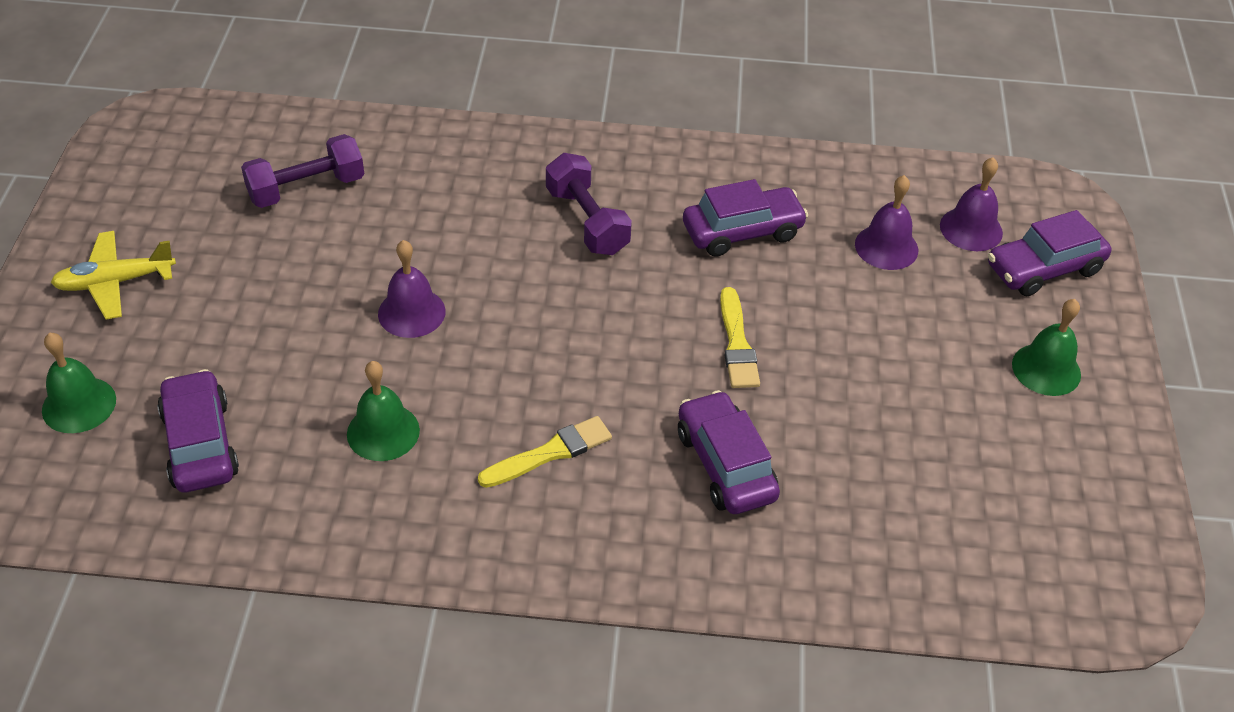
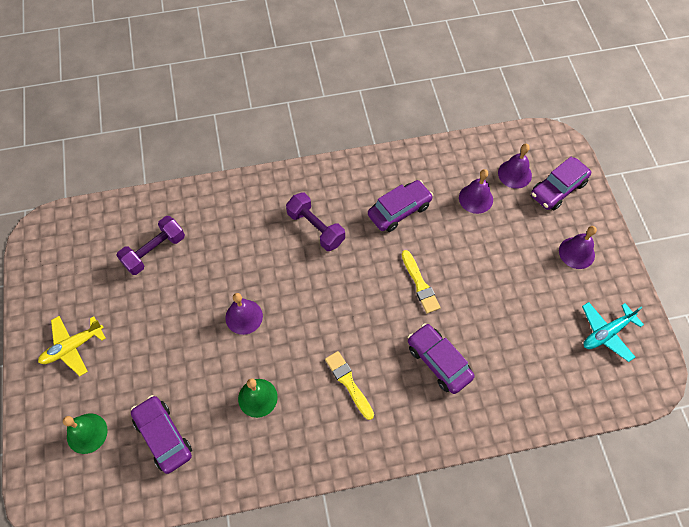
camera: 15 degrees left, 15 degrees up
(550, 453) = (348, 383): yellow brush -> yellow brush turned 75 degrees counterclockwise
(1046, 369) = (576, 252): green bell -> purple bell
(1061, 504) = (606, 333): none -> turquoise plane

